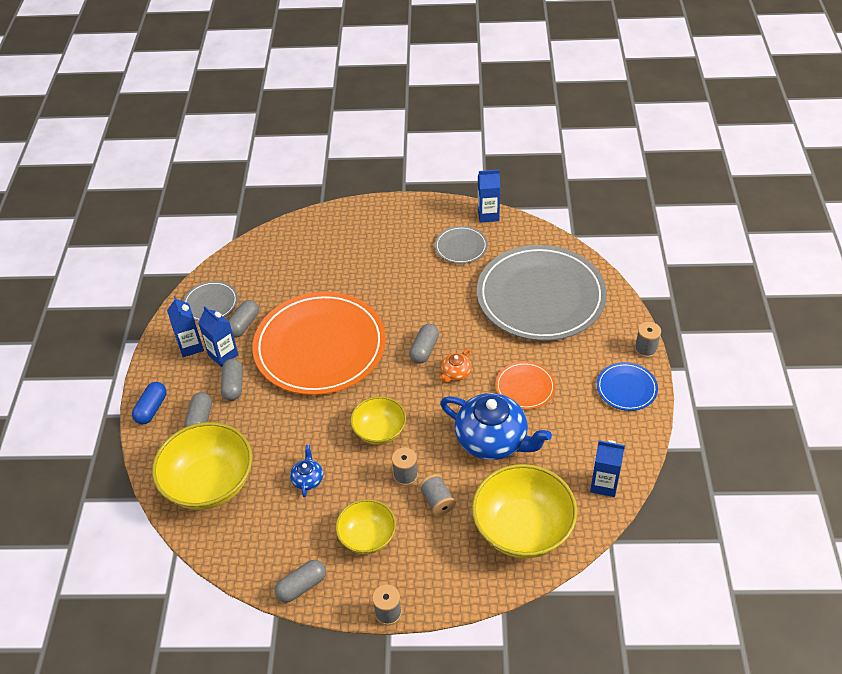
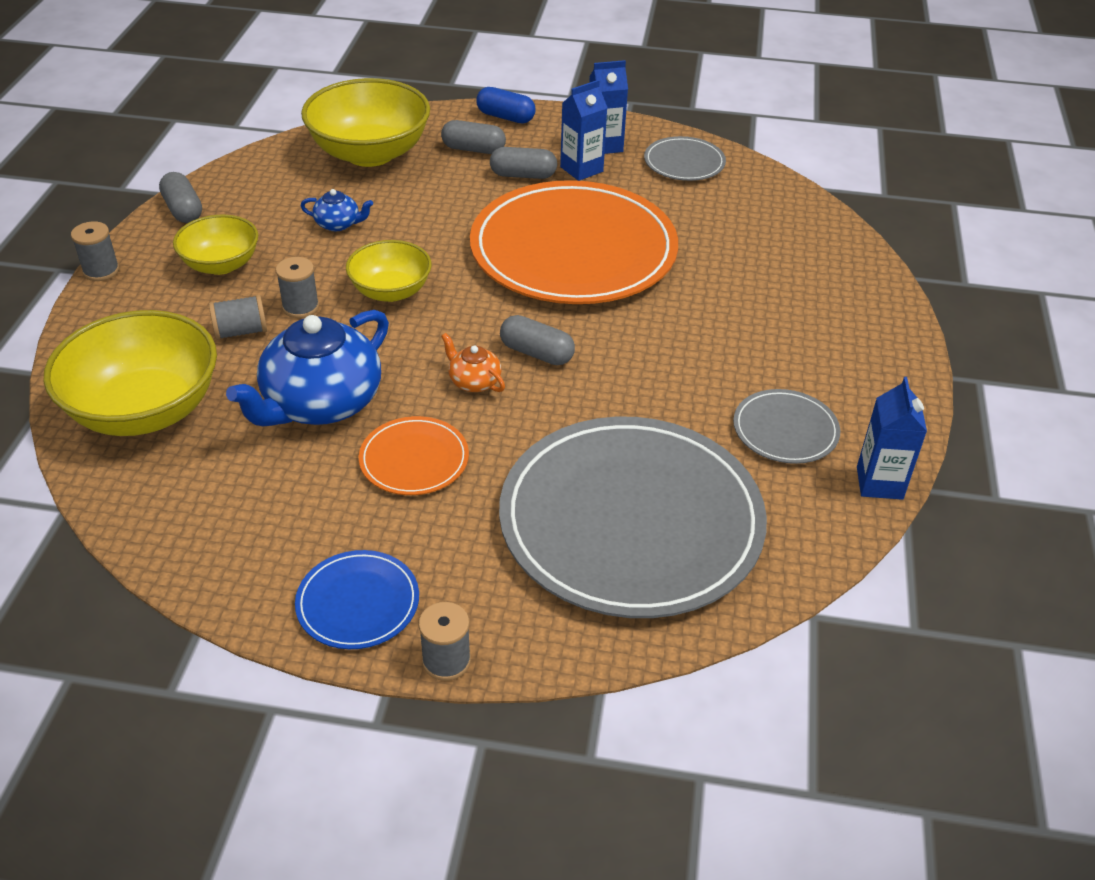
camera: 95 degrees right, 5 degrees down
(243, 325) = (635, 187): grey capsule -> none
(604, 484) = (168, 521): blue carton -> none

